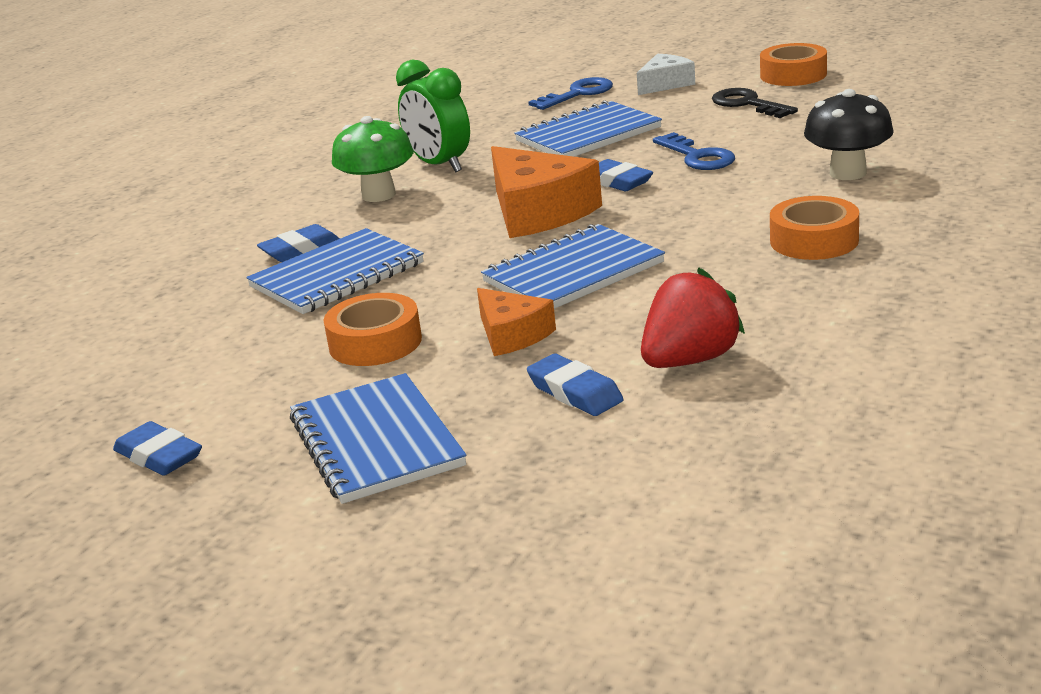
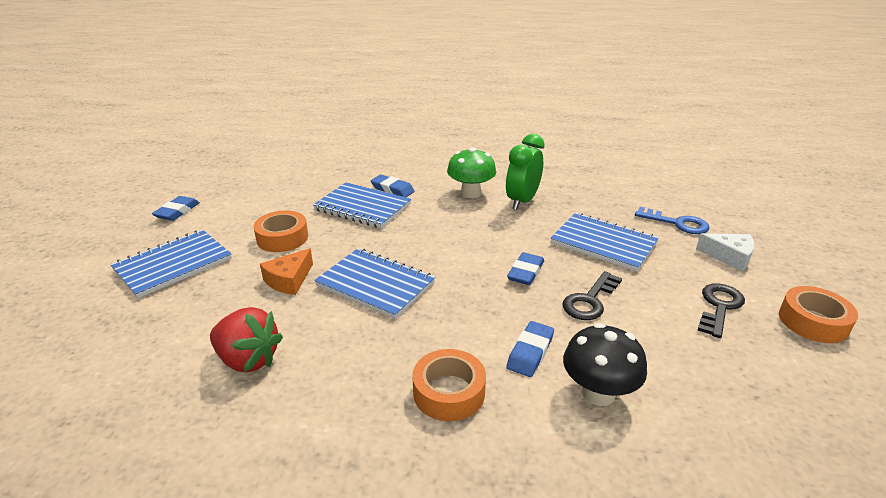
camera: 65 degrees right, 5 degrees up
(538, 212) = (464, 251): orange cheese -> none
(575, 392) = (213, 319): blue eraser -> blue eraser (530, 352)
(697, 156) = (590, 300): blue key -> black key

